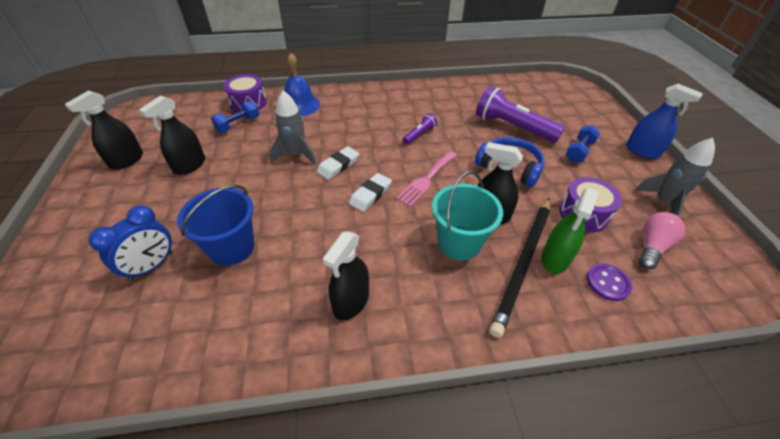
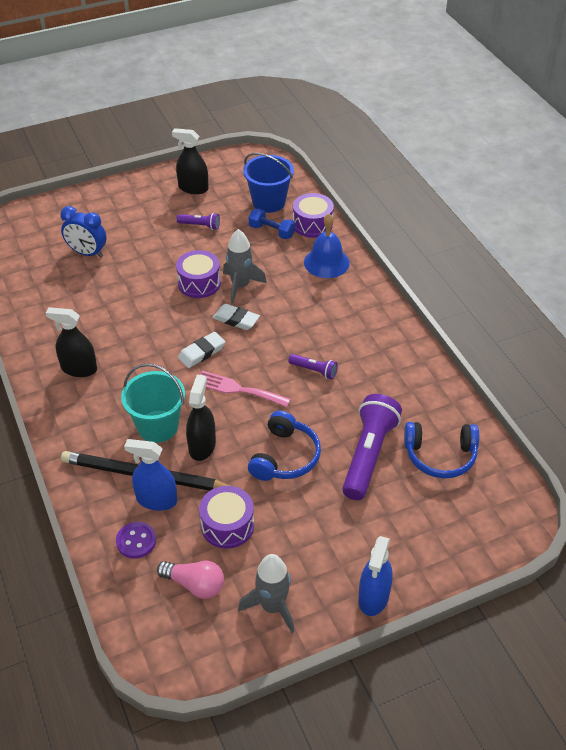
camera: 75 degrees right, 0 degrees up
(189, 165) = (200, 225): black spray bottle -> purple flashlight
(232, 248) = (114, 286): blue bucket -> blue bucket (269, 202)
(273, 180) = (199, 283): none -> purple drum
(370, 194) = (202, 352): white eraser -> white eraser turned 60 degrees counterclockwise
(517, 99) = (440, 456): none -> blue headphones
(555, 258) = (156, 500): green spray bottle -> blue spray bottle
(579, 151) = (343, 525): blue dumbbell -> none

